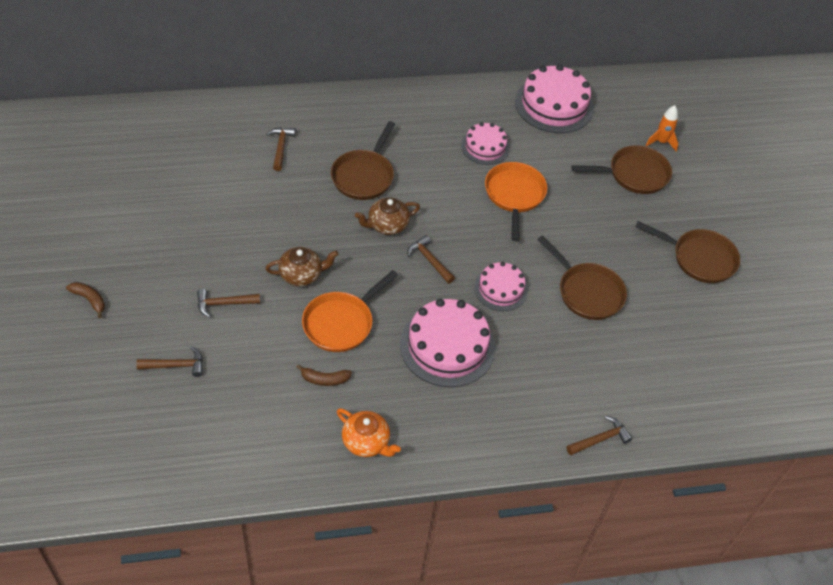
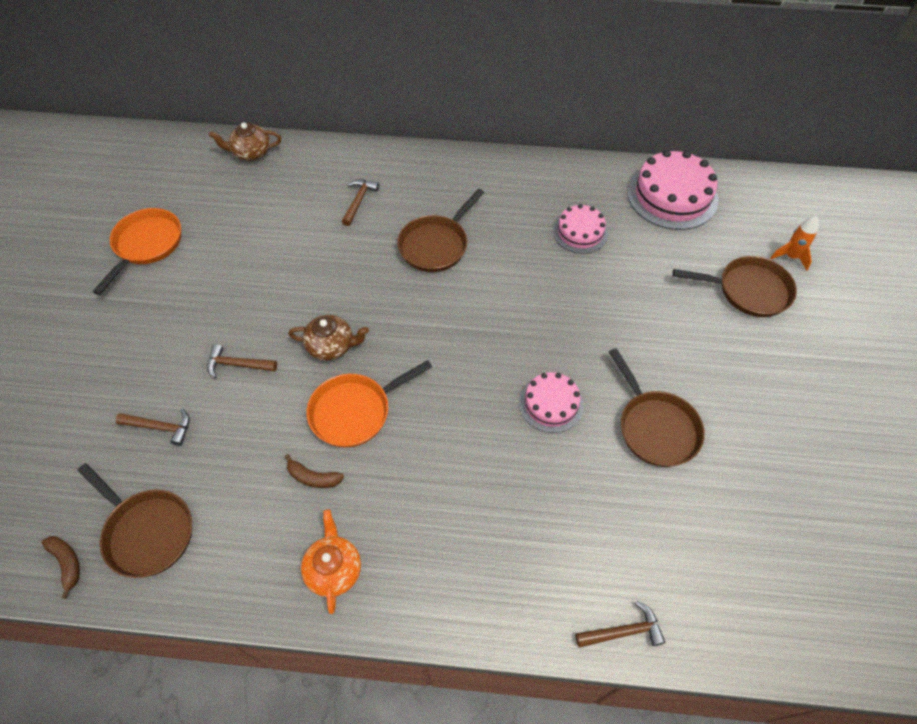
camera: 20 degrees right, 5 degrees up
(89, 300) = (104, 335): brown banana -> brown banana (67, 563)
(366, 442) = (334, 569): orange teapot -> orange teapot turned 150 degrees counterclockwise
(387, 225) = (443, 304): brown teapot -> brown teapot (251, 153)
(429, 260) = (478, 354): brown hammer -> none
(447, 346) = (467, 464): pink cake -> none
(514, 195) = (598, 293): orange pan -> orange pan (146, 245)
(699, 258) = (808, 409): brown pan -> brown pan (146, 531)

